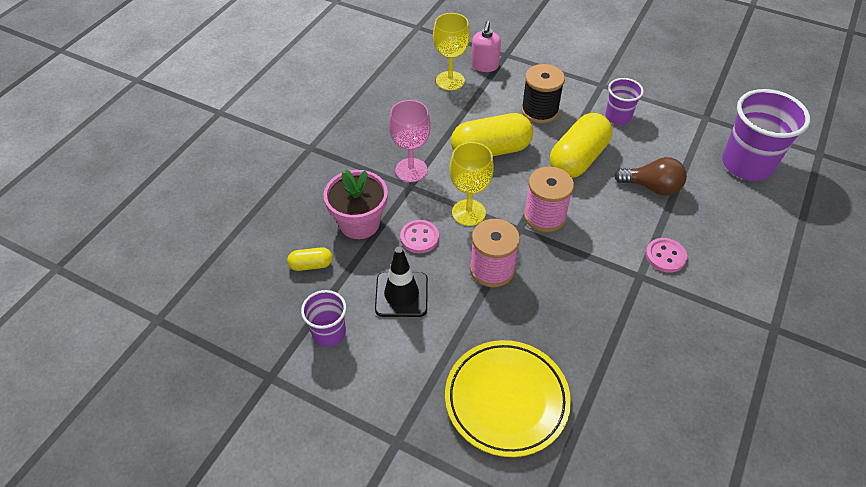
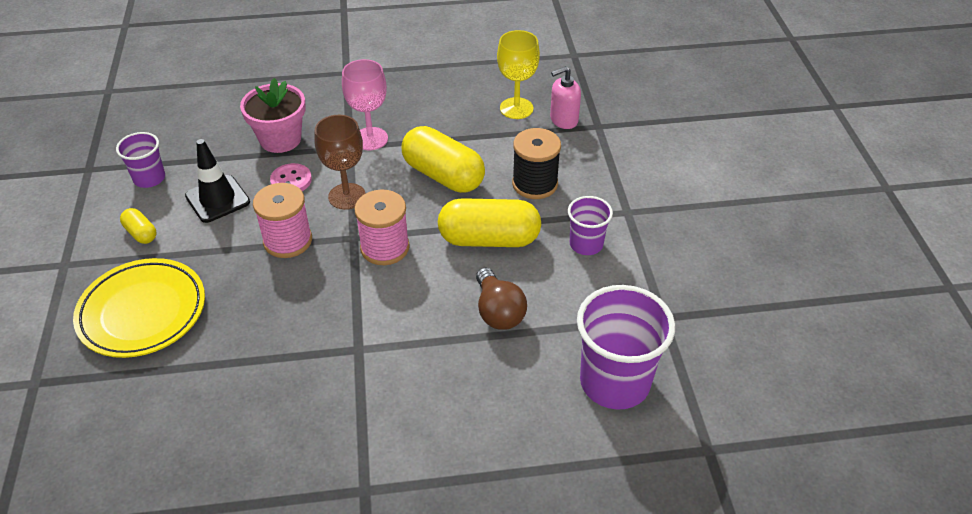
camera: 55 degrees right, 5 degrees down
(311, 265) = (213, 136): yellow capsule -> yellow capsule (141, 233)
(468, 212) = (347, 196): yellow goblet -> brown goblet
(665, 256) = (402, 359): pink button -> none

